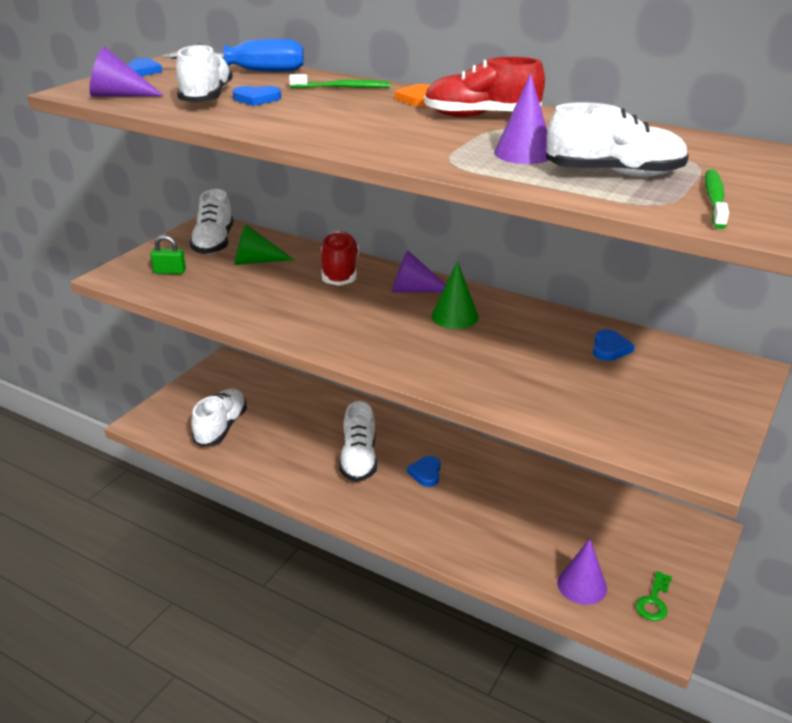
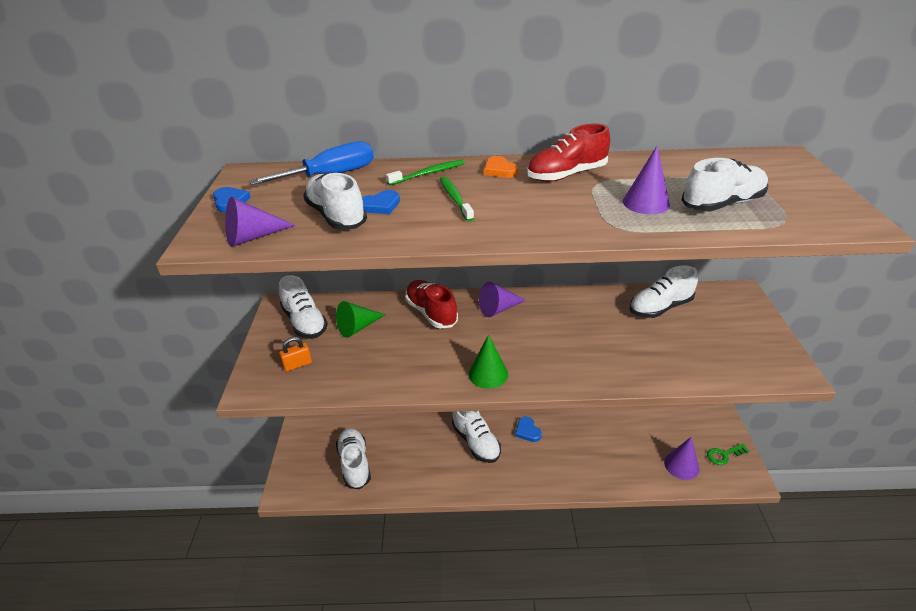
camera: 30 degrees left, 5 degrees up
(170, 271) = (297, 364): green padlock -> orange padlock
(455, 316) = (547, 320): green cone -> green cone (488, 374)
(610, 348) = (660, 307): blue heart -> white shoe
(654, 601) = (724, 455): green key -> green key turned 75 degrees clockwise
(714, 200) = (803, 208): green toothbrush -> green toothbrush (455, 199)

